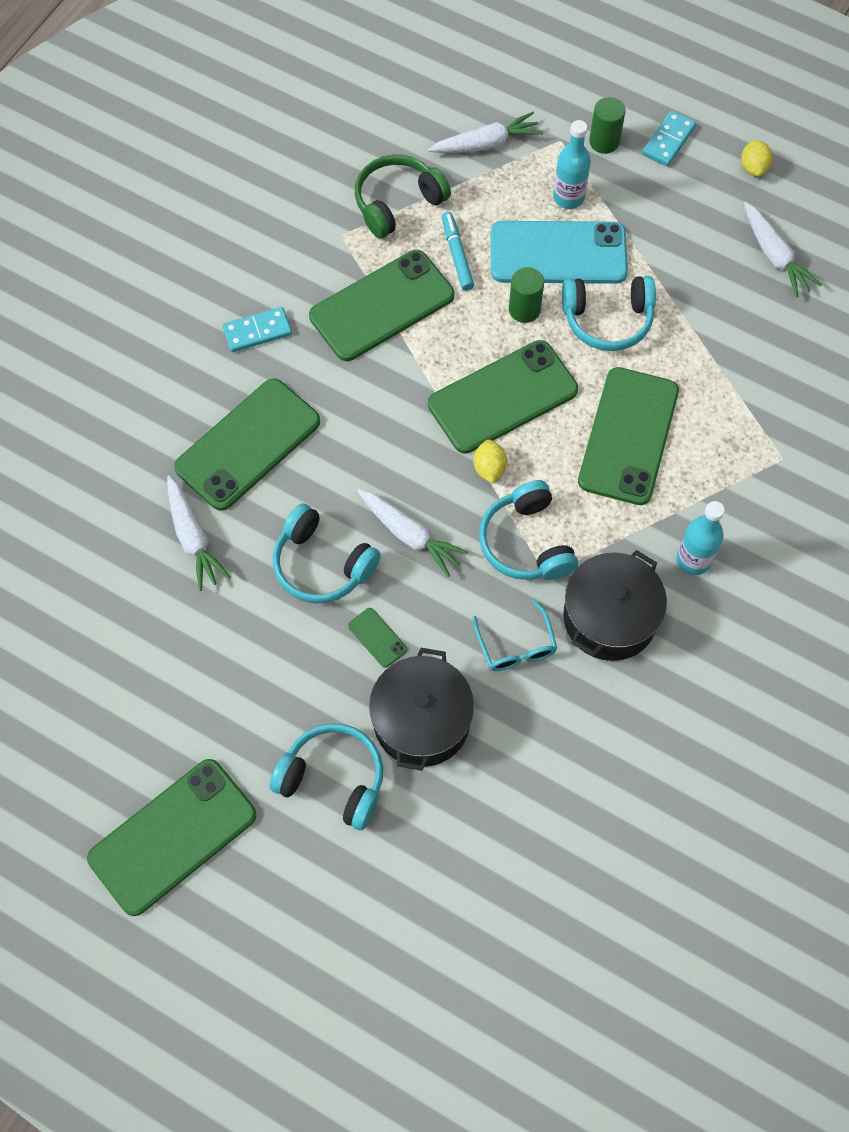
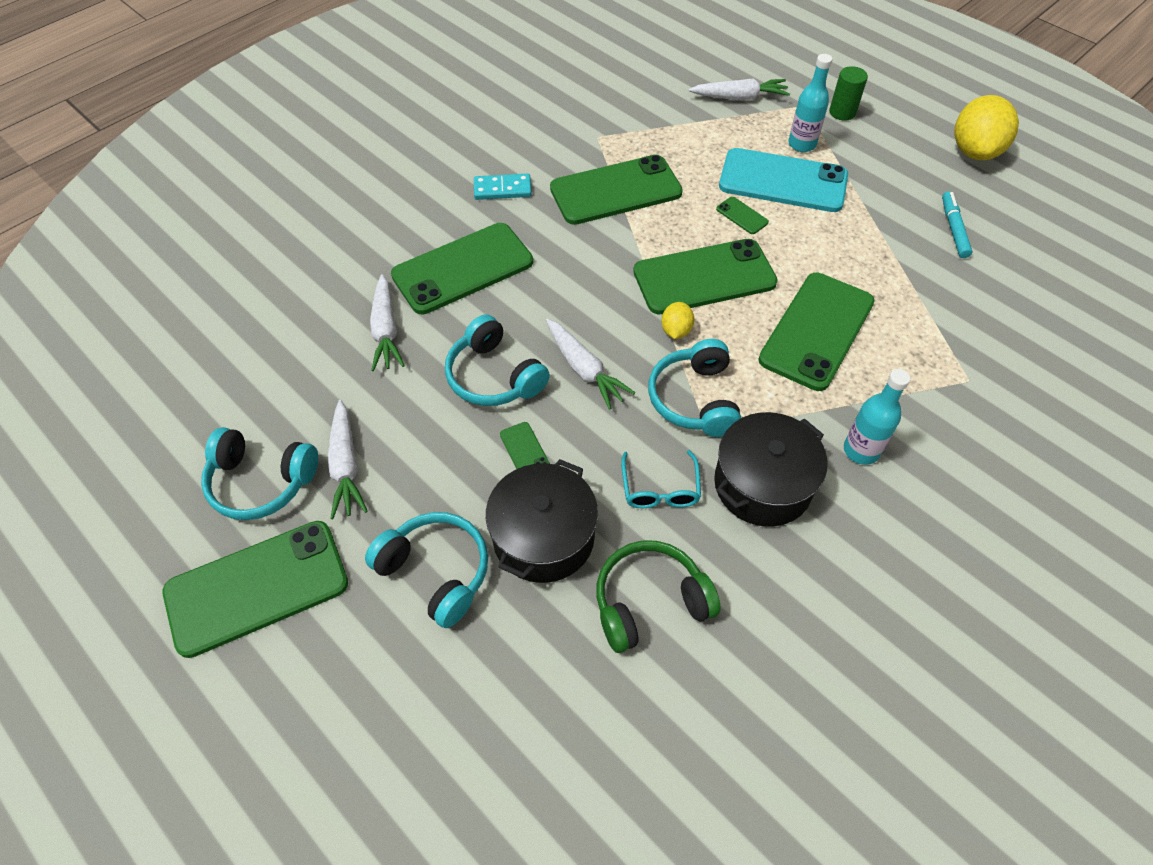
camera: 15 degrees right, 10 degrees down
(397, 203) = (652, 123): green headphones -> green headphones (650, 602)
(457, 255) = (692, 167): turquoise marker -> turquoise marker (953, 229)
(524, 309) = (742, 216): green cylinder -> green phone
(607, 319) = (817, 237): turquoise headphones -> turquoise headphones (261, 482)
(668, 140) = (900, 120): turquoise domino -> none
(753, 167) = (974, 151): yellow lemon -> yellow lemon, size x2.06
(774, 256) = (985, 218): white carrot -> white carrot (346, 466)

